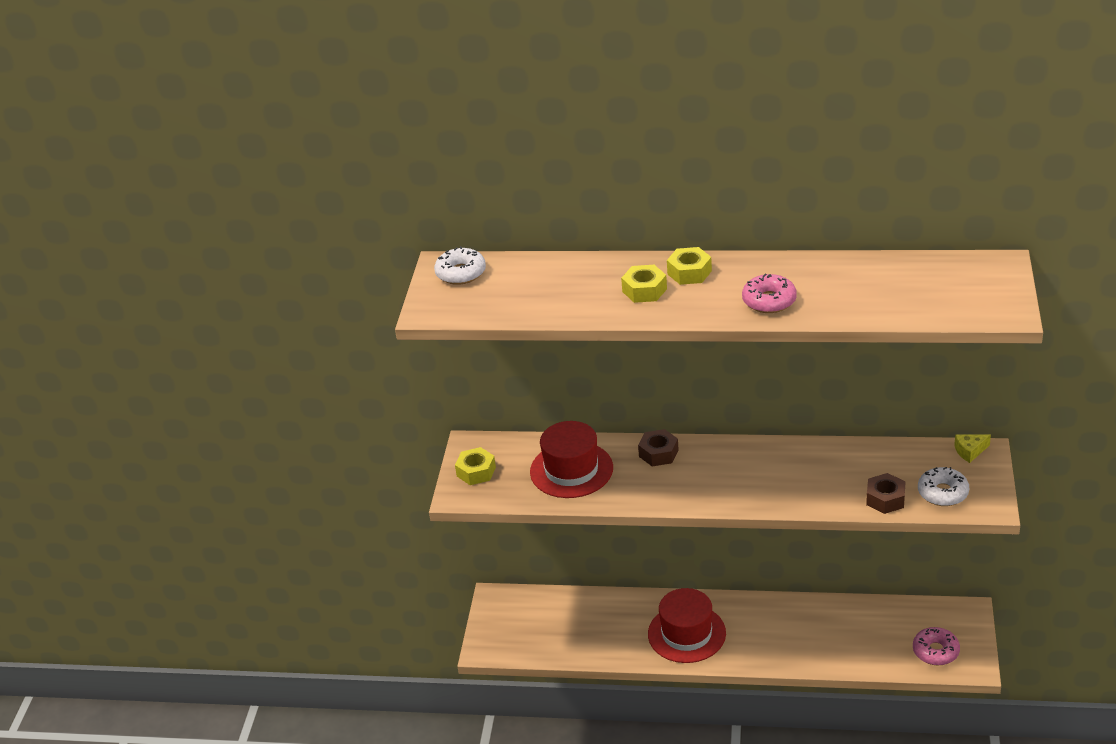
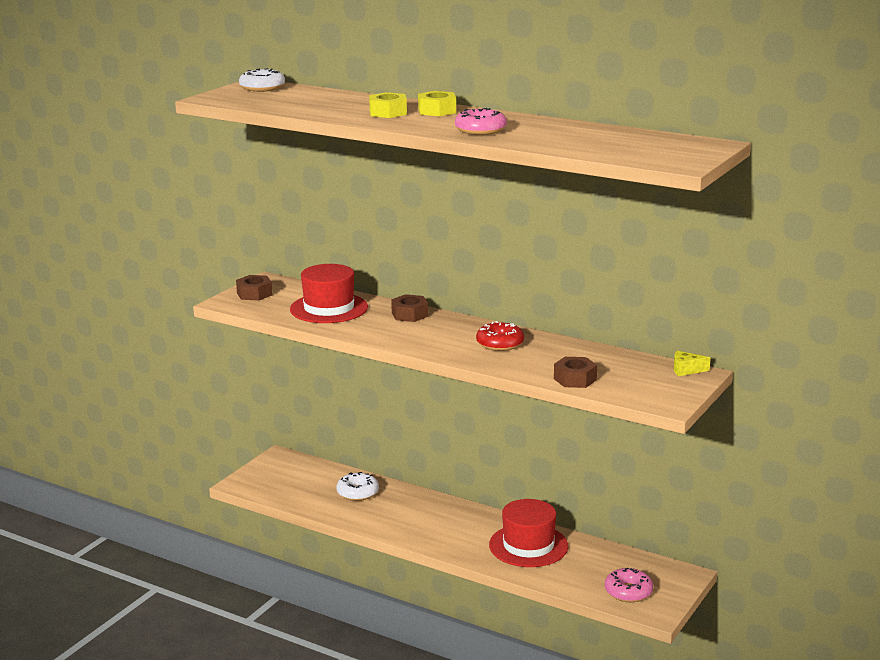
camera: 20 degrees right, 15 degrees down
(476, 471) = (254, 294): yellow nut -> brown nut
(686, 633) = (414, 519): red hat -> red hat (528, 546)
(778, 470) = (500, 344): none -> red donut
(943, 493) = (632, 387): white donut -> white donut (357, 493)

